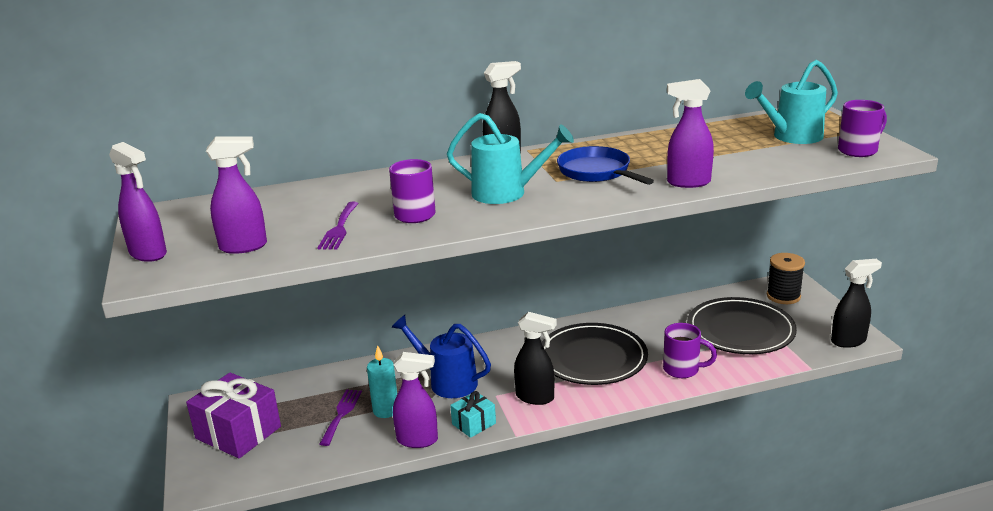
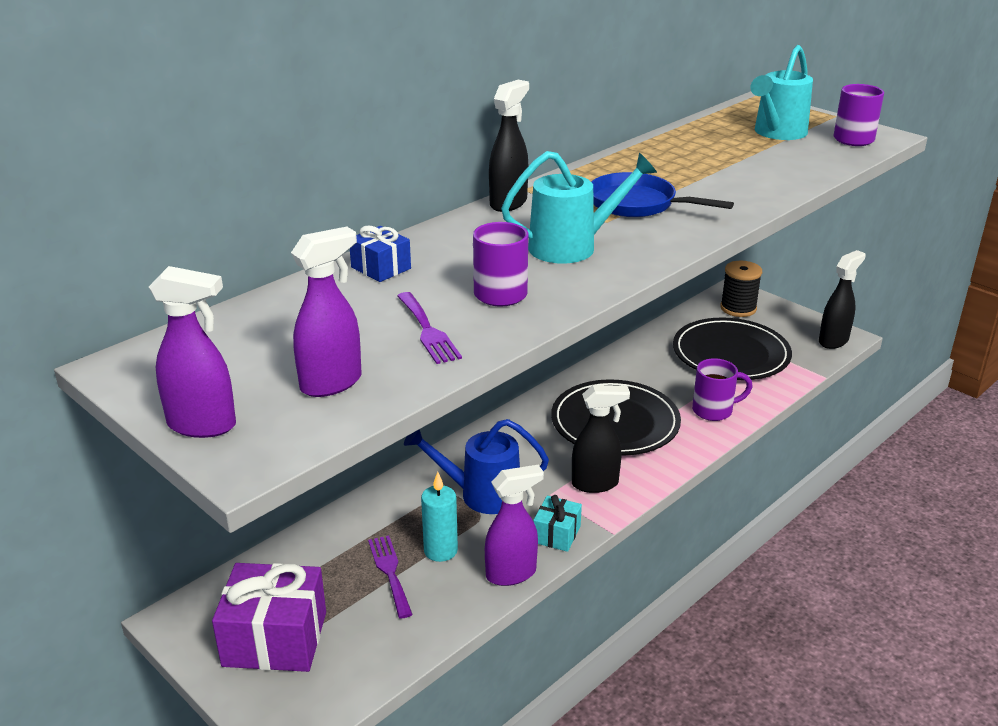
camera: 30 degrees left, 5 degrees up
(363, 185) = (381, 268): none -> blue gift
(688, 182) = (744, 200): purple spray bottle -> none

